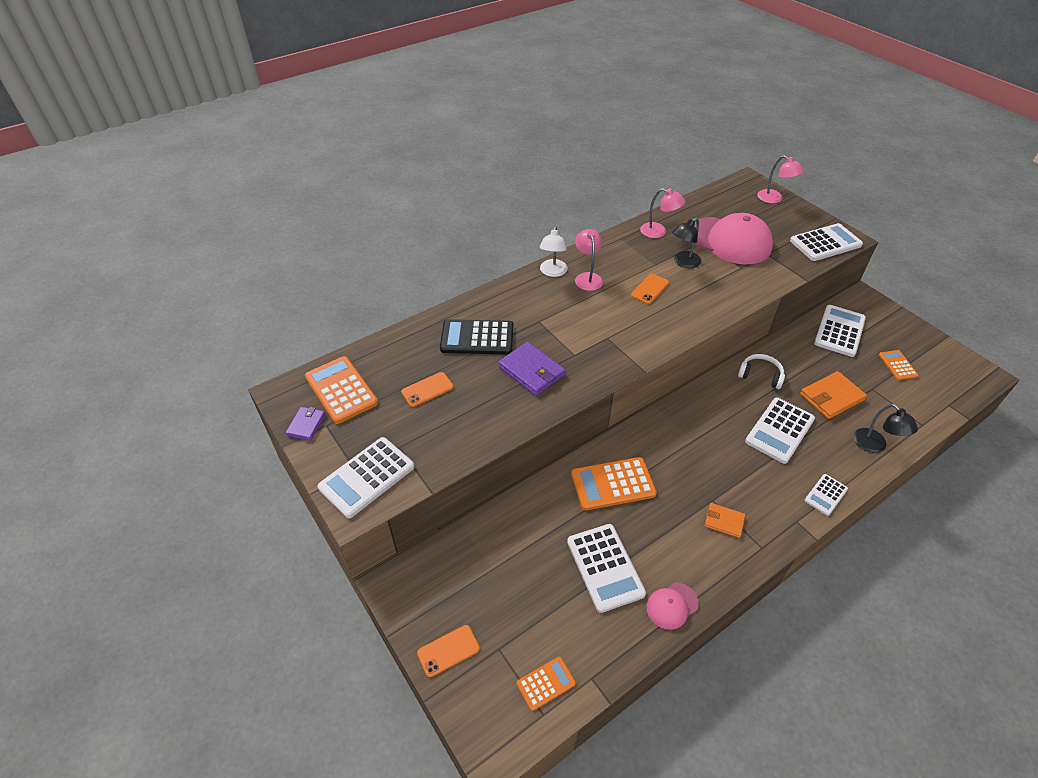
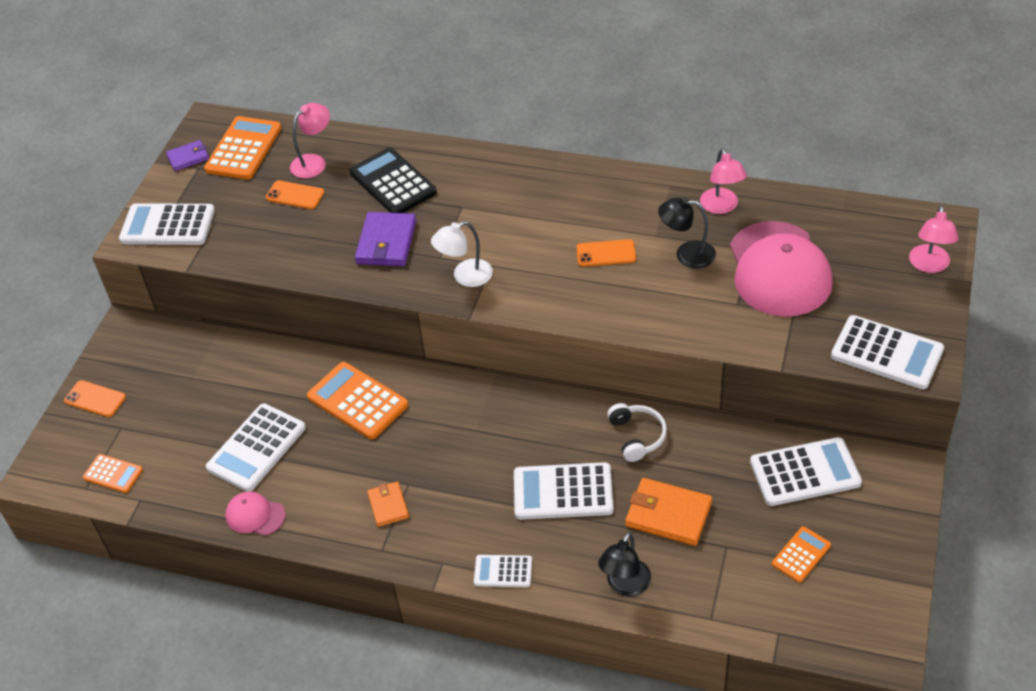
camera: 55 degrees right, 0 degrees up
(552, 272) = (548, 172): white lamp -> white lamp (465, 276)
(587, 277) = (570, 200): pink lamp -> pink lamp (314, 162)

